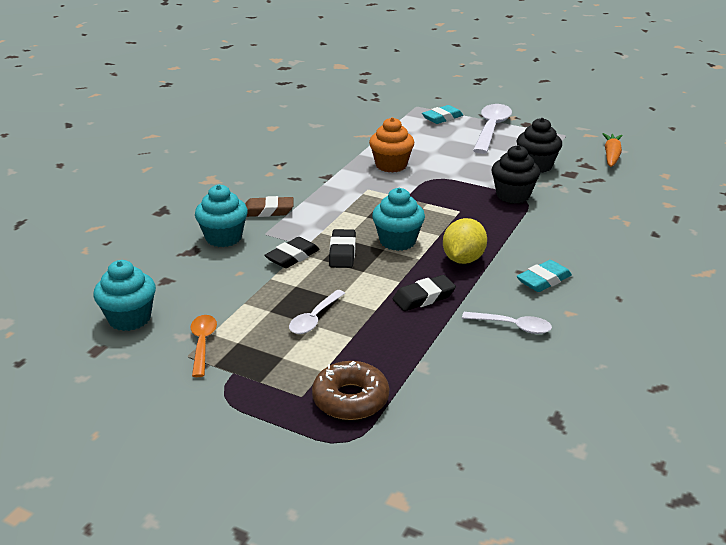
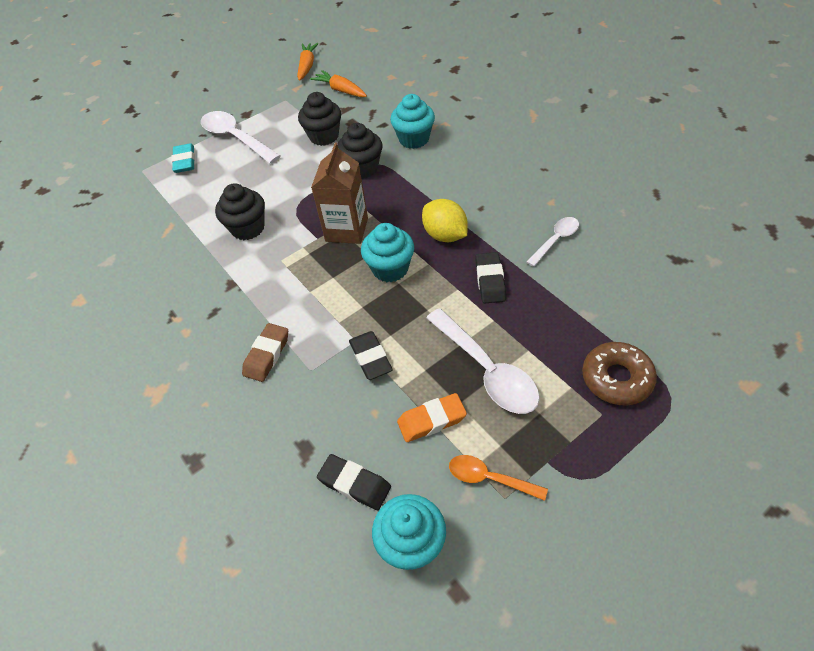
camera: 60 degrees left, 20 degrees up
(223, 238) = (296, 410): turquoise cupcake -> turquoise cupcake (414, 139)
(246, 301) = (431, 420): none -> orange eraser
(314, 318) = (487, 370): white spoon -> white spoon, size x1.75
(342, 253) = (386, 315): black eraser -> black eraser (354, 484)
(391, 165) = (248, 228): orange cupcake -> black cupcake
(427, 208) = (347, 229): none -> brown carton
(543, 280) = (501, 199): turquoise eraser -> none
(627, 130) = (307, 66): none -> orange carrot

